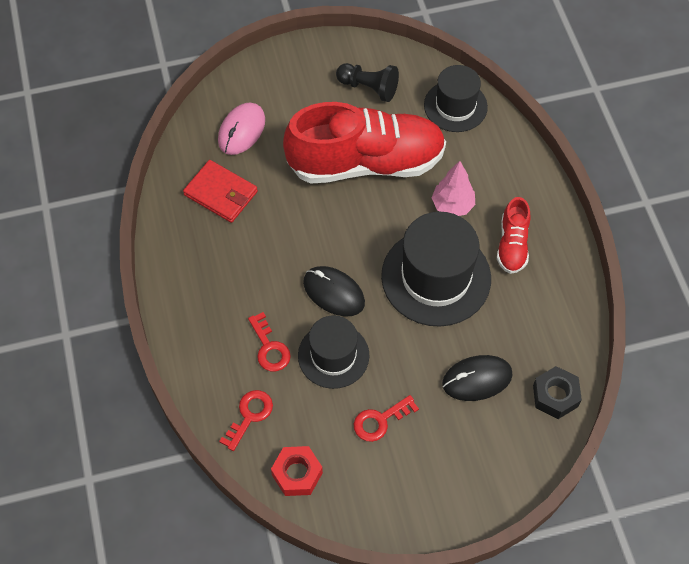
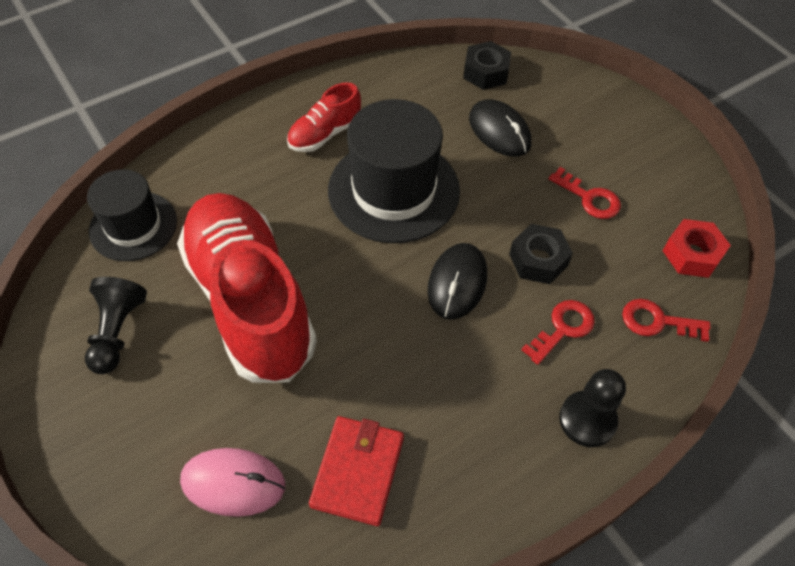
camera: 110 degrees left, 5 degrees down
(197, 334) = (587, 420): none -> black pawn
(333, 355) = (538, 260): black hat -> black nut
(452, 205) = (289, 196): pink tree -> none
(512, 245) = (325, 134): red shoe -> red shoe turned 150 degrees clockwise

